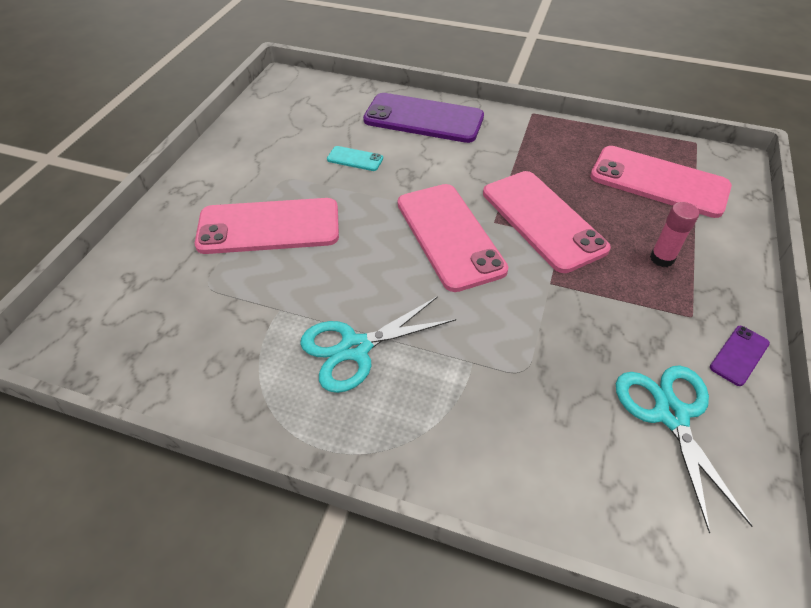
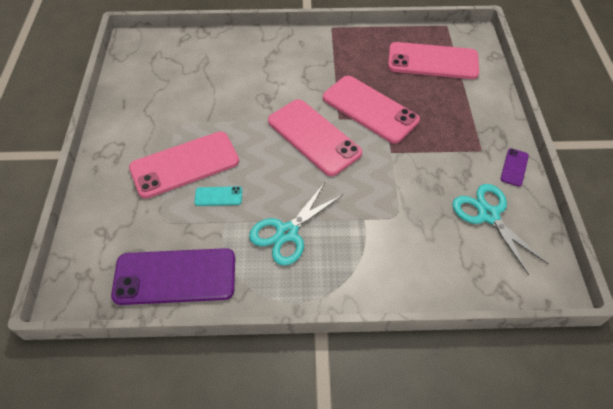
camera: 20 degrees left, 5 degrees up
(355, 159) = (221, 95): turquoise phone -> turquoise phone (218, 196)
(423, 119) = (256, 50): purple phone -> purple phone (175, 277)
(662, 258) = (452, 116): pink glue stick -> none

